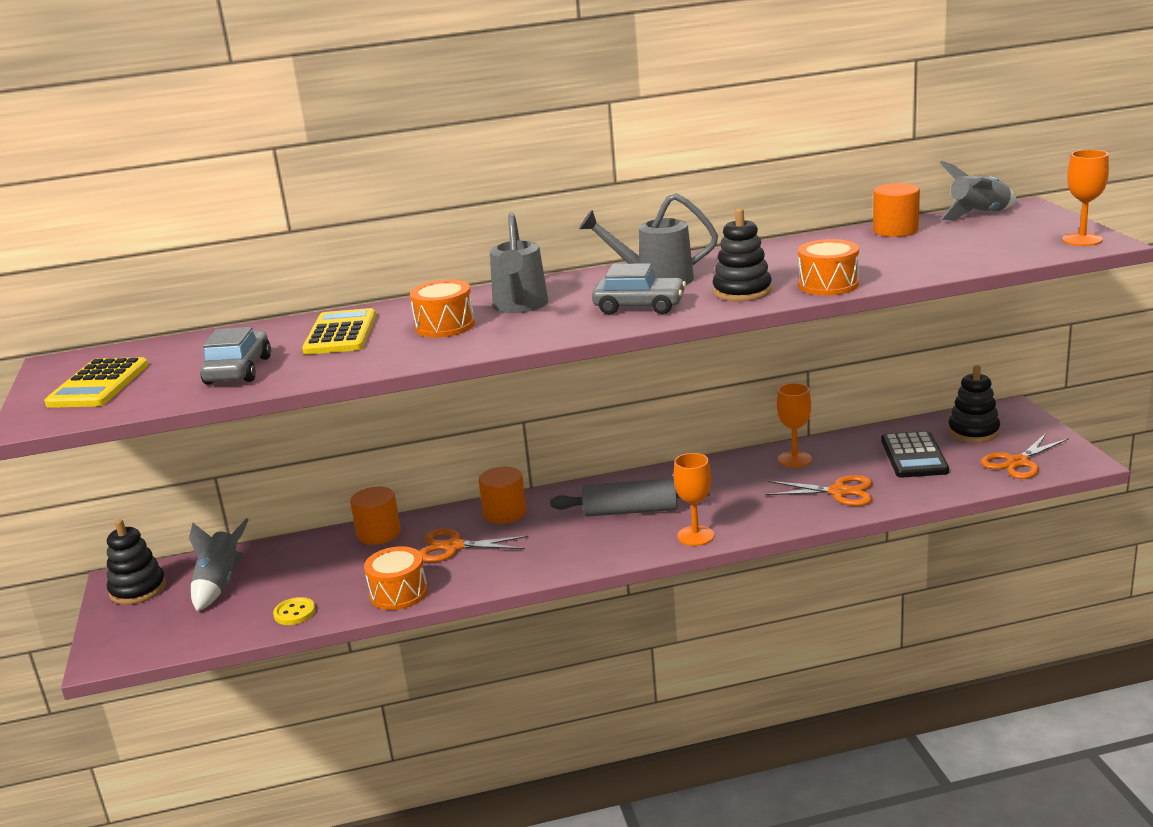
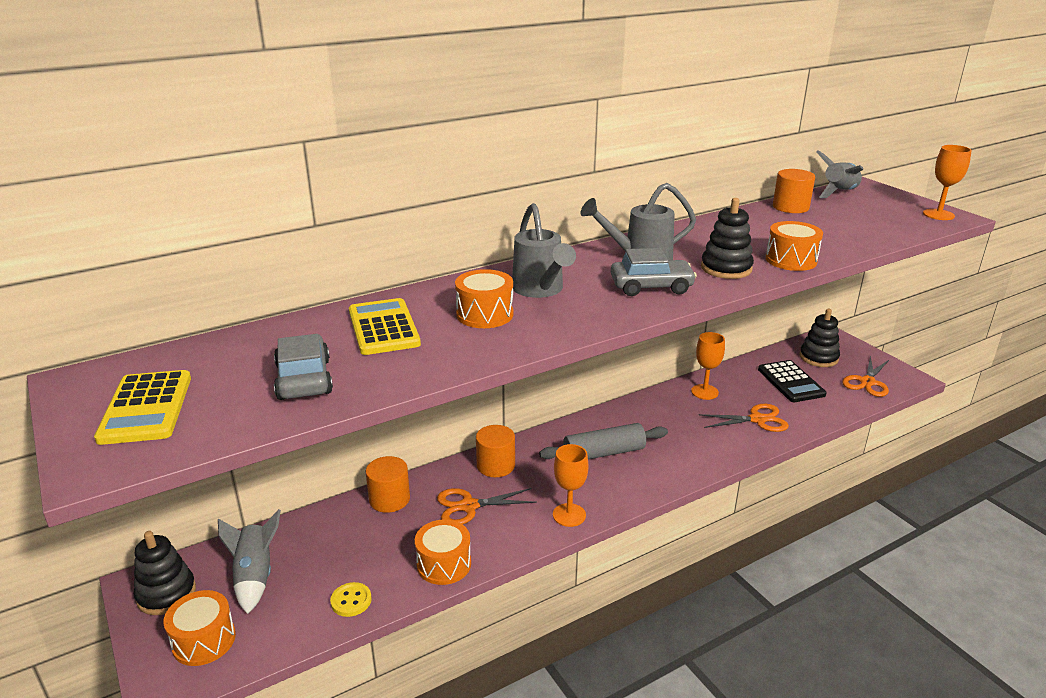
camera: 20 degrees left, 5 degrees up
(152, 628) = (204, 640): none -> orange drum
(695, 536) = (672, 473): orange goblet -> orange goblet (569, 515)

